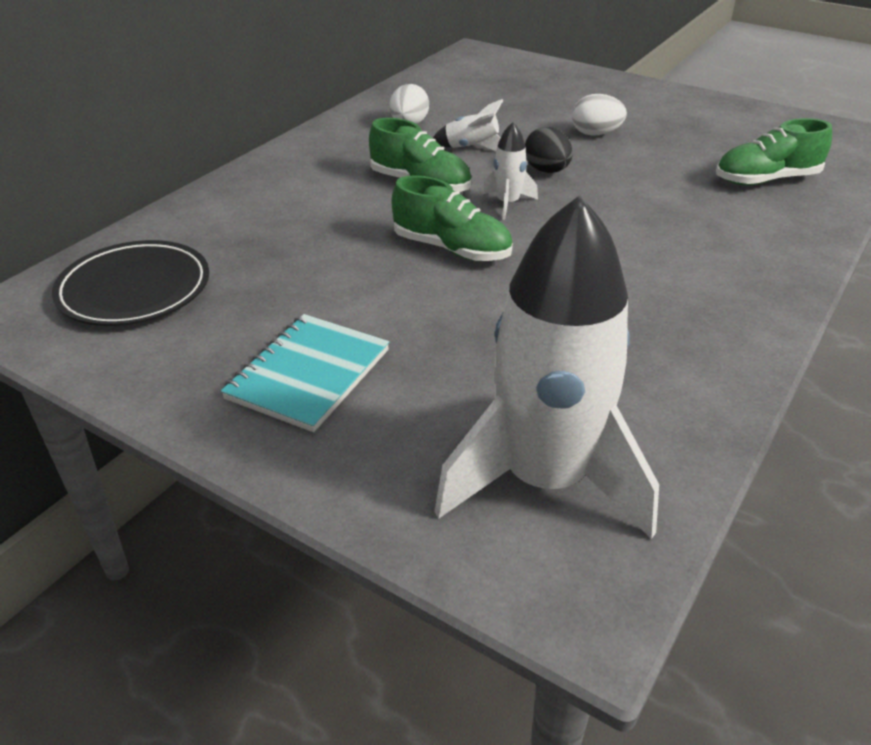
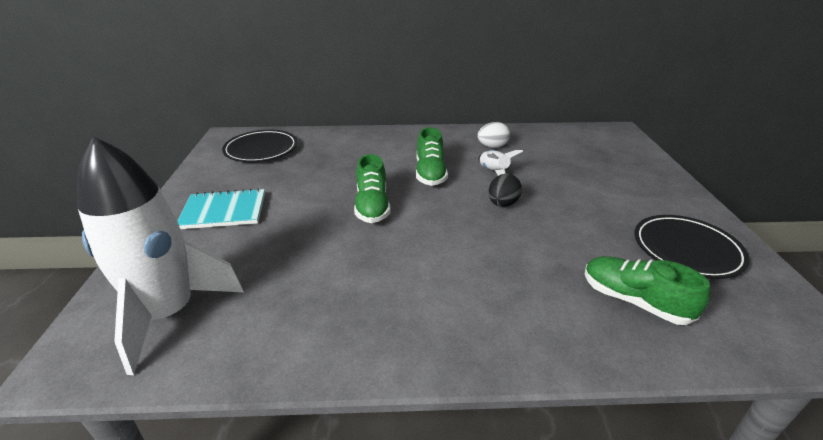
camera: 55 degrees right, 5 degrees down
(507, 204) = (443, 205): white rocket -> none
(595, 134) = (581, 204): white egg -> none
(717, 126) = (686, 250): none -> black plate

